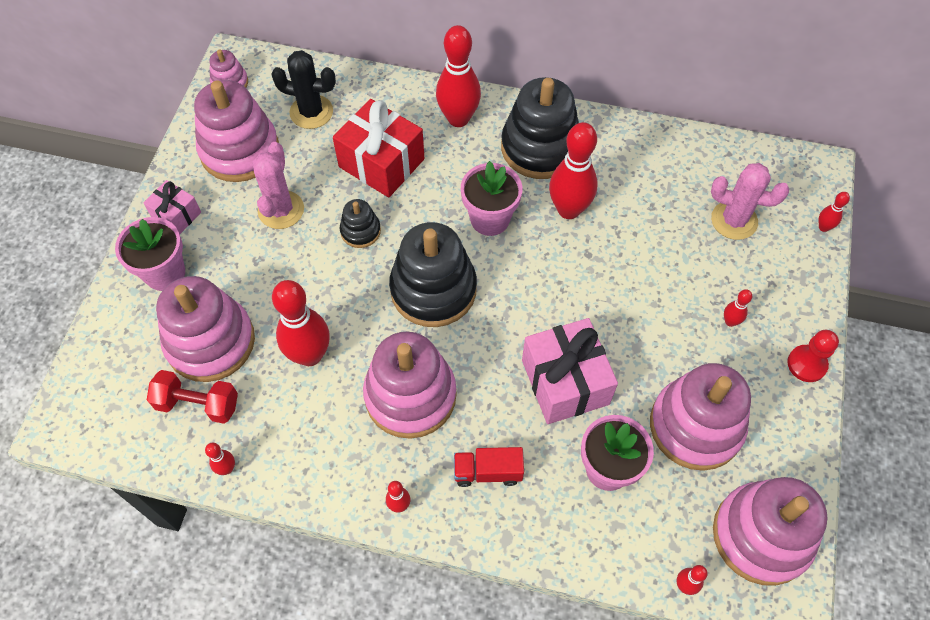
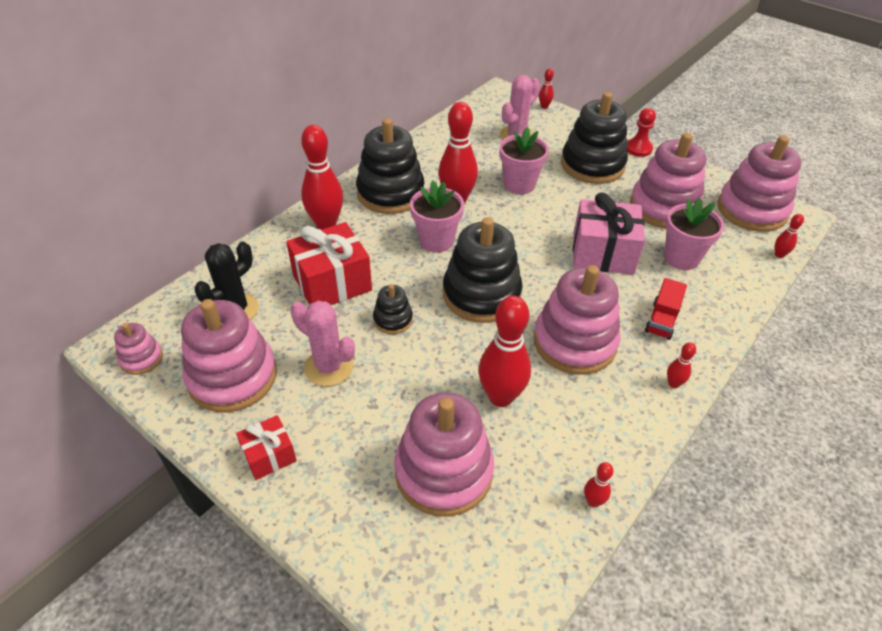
camera: 65 degrees left, 15 degrees down
(165, 273) = (335, 488): pink flower pot -> pink flower pot (519, 184)
(176, 215) = (269, 455): pink gift -> red gift
(198, 404) = (510, 505): red dumbbell -> none
(730, 321) = (592, 165): red bowling pin -> black stacking toy

